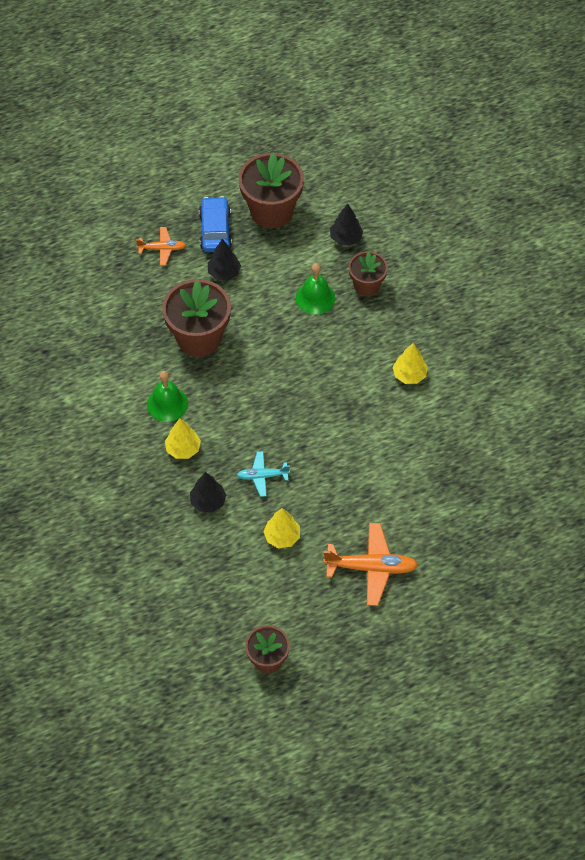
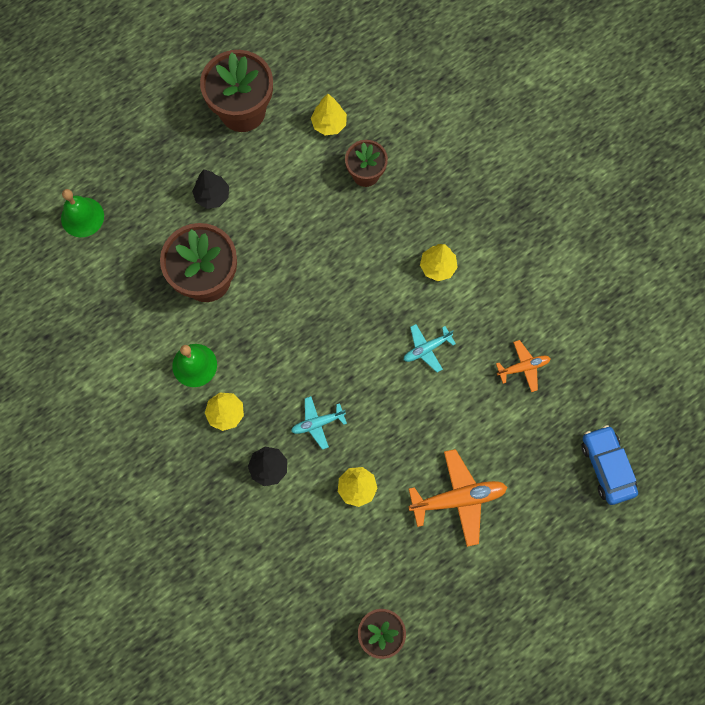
camera: 15 degrees left, 15 degrees up
(162, 249) = (138, 184): orange plane -> orange plane (523, 367)
(215, 230) = (189, 148): blue car -> blue car (606, 467)
(315, 298) = (316, 202): green bell -> green bell (82, 217)
(346, 238) = (329, 124): black tree -> yellow tree
(379, 439) = (426, 349): none -> turquoise plane

